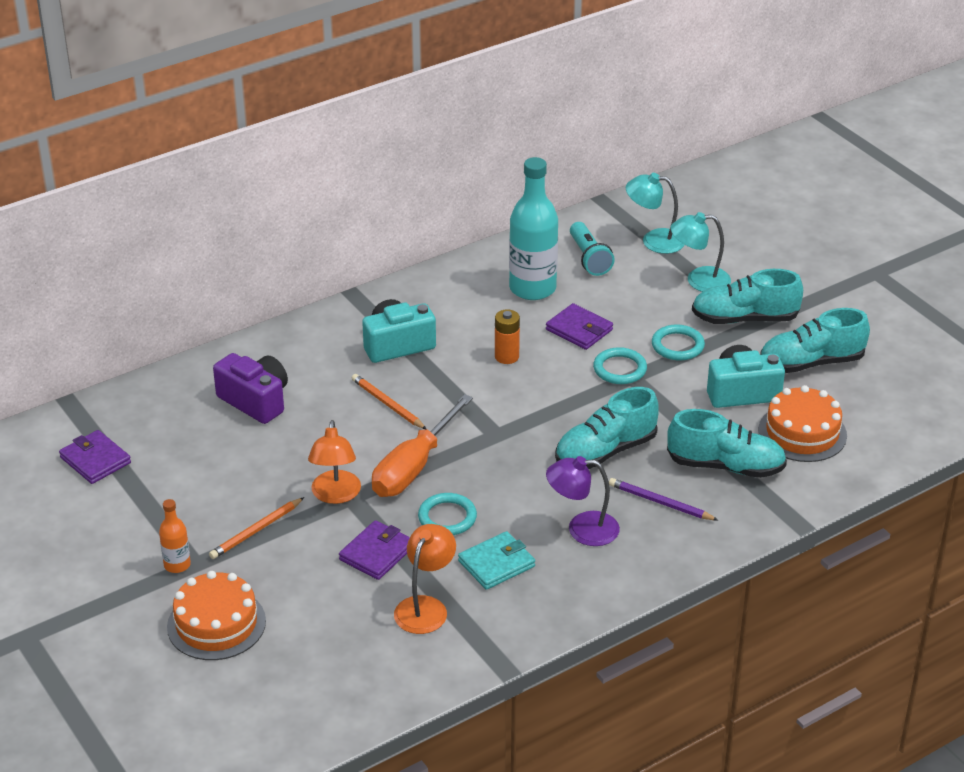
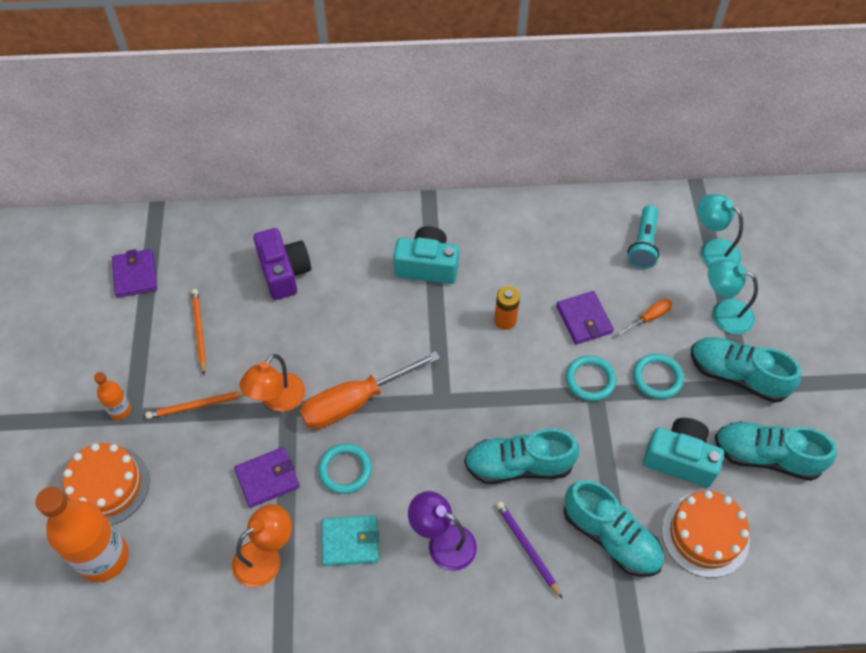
camera: 30 degrees right, 20 degrees up
(263, 674) = (103, 558): none -> orange bottle
(387, 404) = (378, 325): orange pencil -> orange pencil (199, 331)
(532, 288) = (574, 256): turquoise bottle -> none
(637, 307) = (649, 317): none -> orange screwdriver

